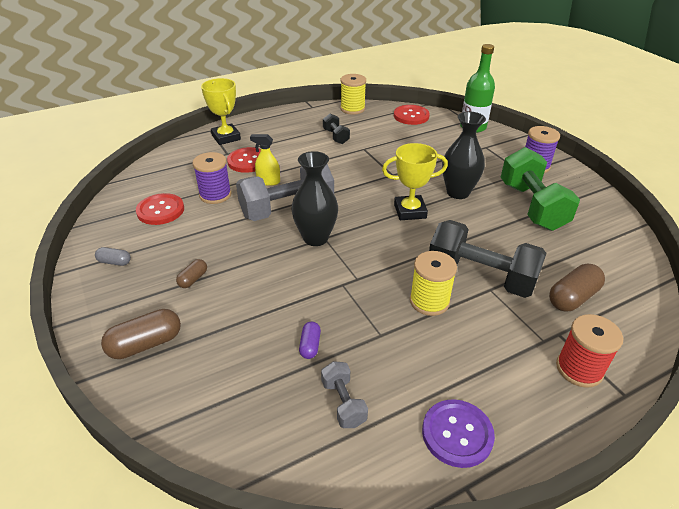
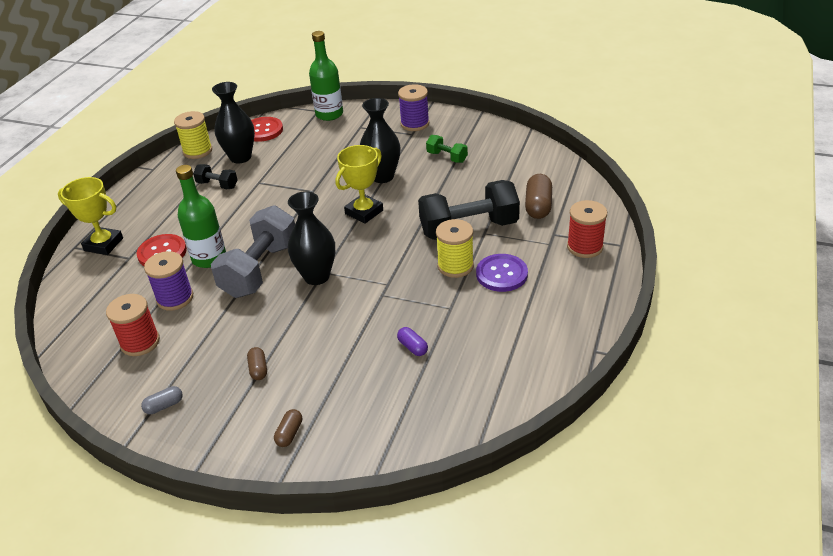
camera: 40 degrees left, 0 degrees up
(146, 344) = (289, 433): brown capsule -> brown capsule, size x0.56
(160, 210) = (140, 342): red button -> red spool
(268, 181) = (209, 258): yellow spray bottle -> green bottle
(343, 403) = (478, 362): grey dumbbell -> none
(373, 126) = (240, 157): none -> black vase
(457, 434) = (560, 329): purple button -> purple button (501, 274)
(532, 206) = (447, 157): green dumbbell -> green dumbbell, size x0.48

